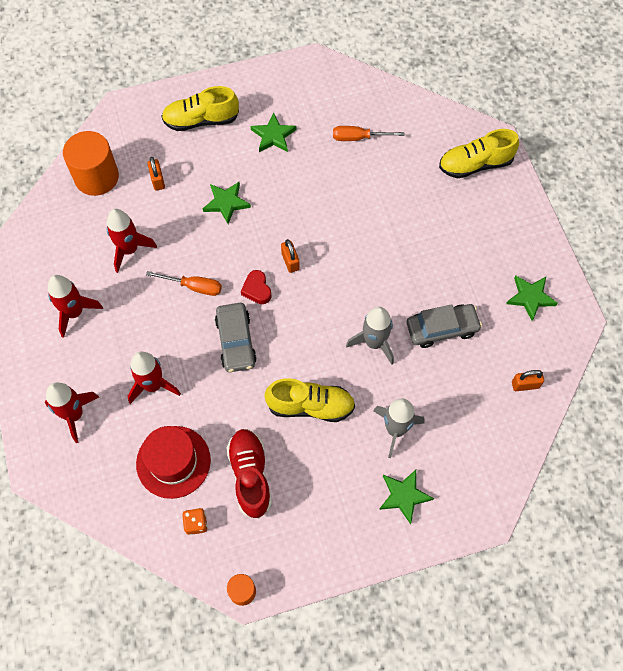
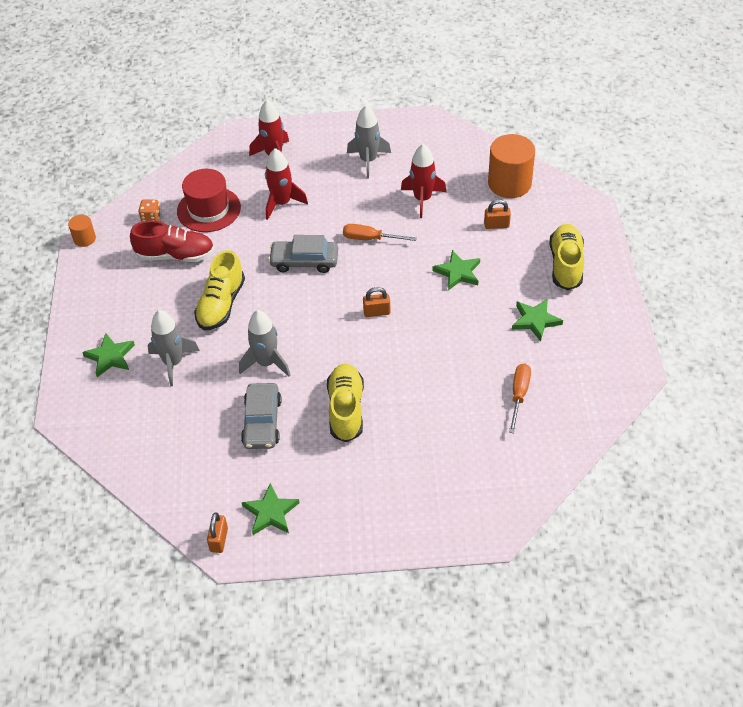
camera: 105 degrees right, 15 degrees down
(74, 312) = (368, 161): red rocket -> grey rocket
(193, 286) = (370, 239): orange screwdriver -> orange screwdriver turned 75 degrees clockwise
(257, 289) = (353, 283): red heart -> none
(475, 164) = (459, 502): yellow shoe -> yellow shoe (346, 409)
(525, 385) = (174, 480): orange padlock -> orange padlock (219, 540)

